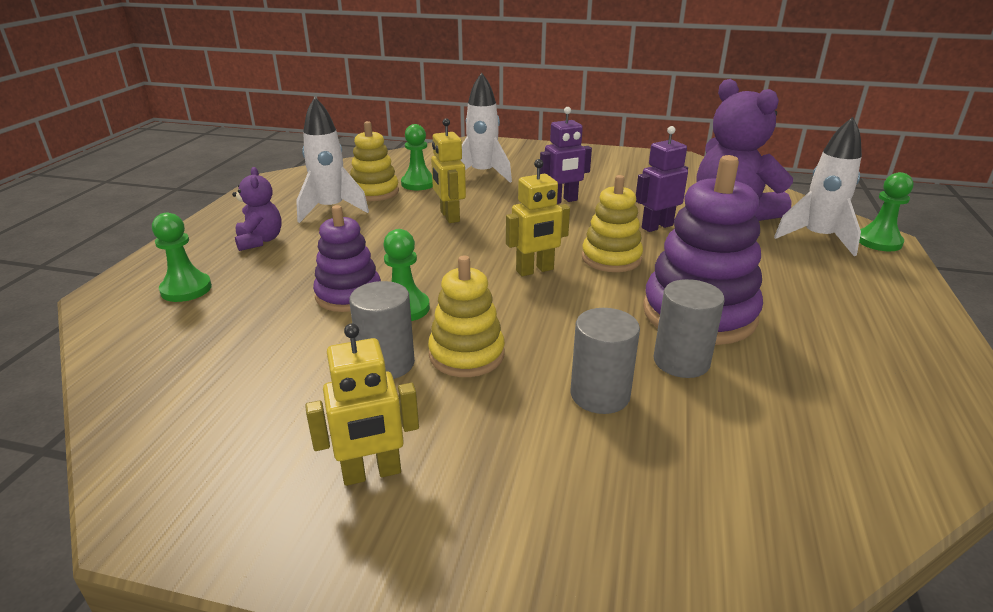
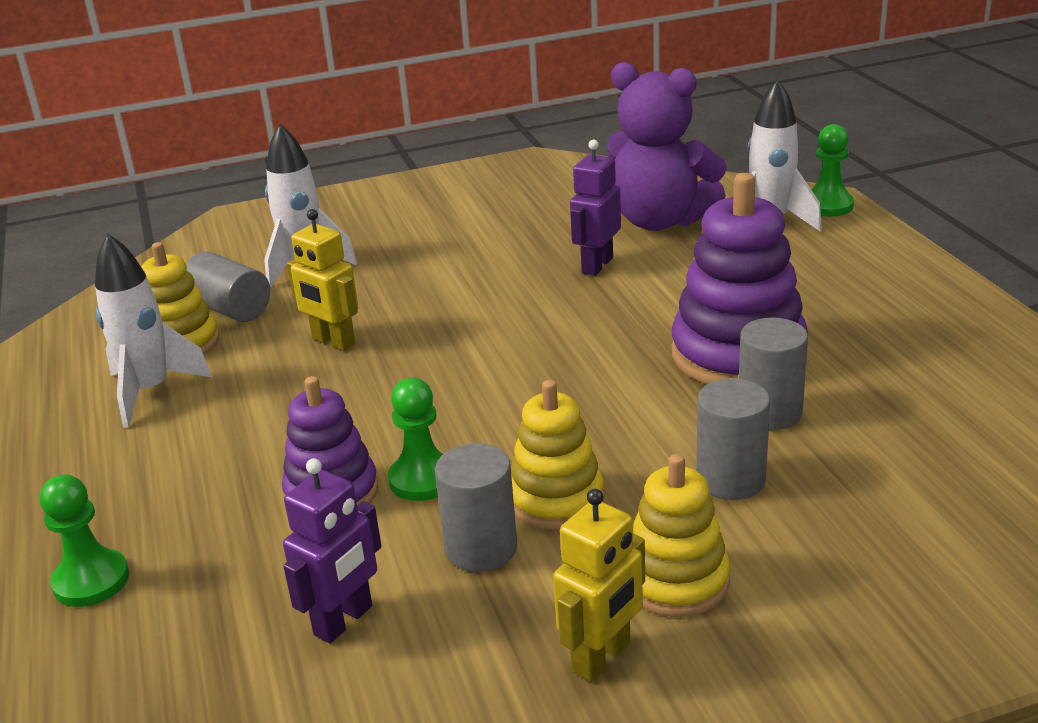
camera: 30 degrees left, 0 degrees up
(260, 241) = (105, 475): purple teddy bear -> none
(418, 183) = (230, 309): green pawn -> grey cylinder
(535, 270) = (520, 372): yellow robot -> none
(562, 201) = (452, 269): purple robot -> purple robot (344, 621)
(611, 258) = (588, 324): yellow stacking toy -> yellow stacking toy (676, 581)

